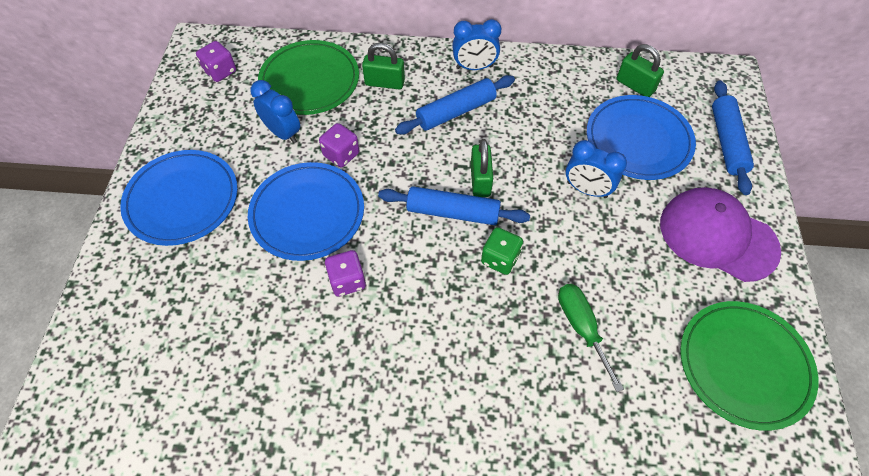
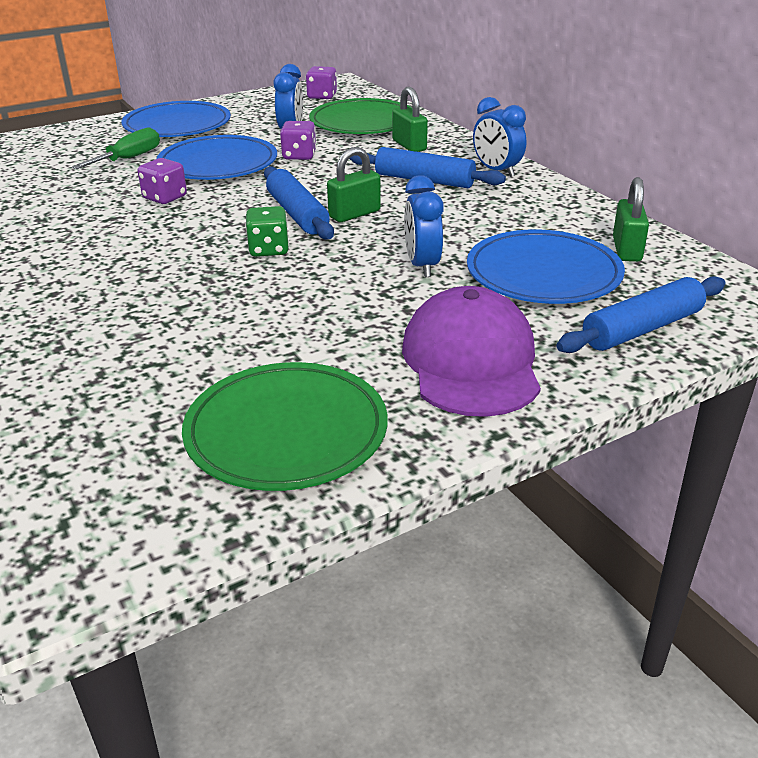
camera: 55 degrees right, 25 degrees down
(581, 327) = (229, 313): green screwdriver -> green screwdriver (129, 159)

